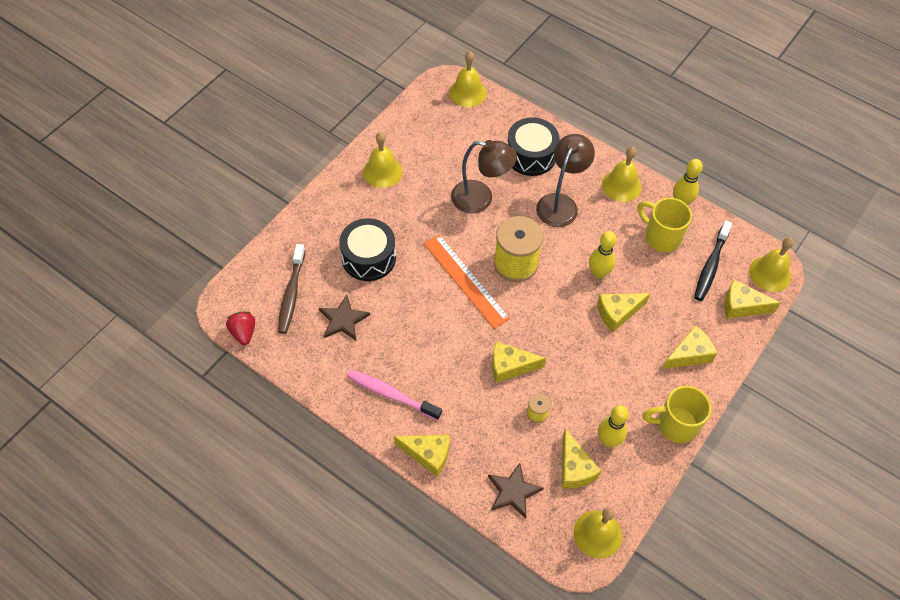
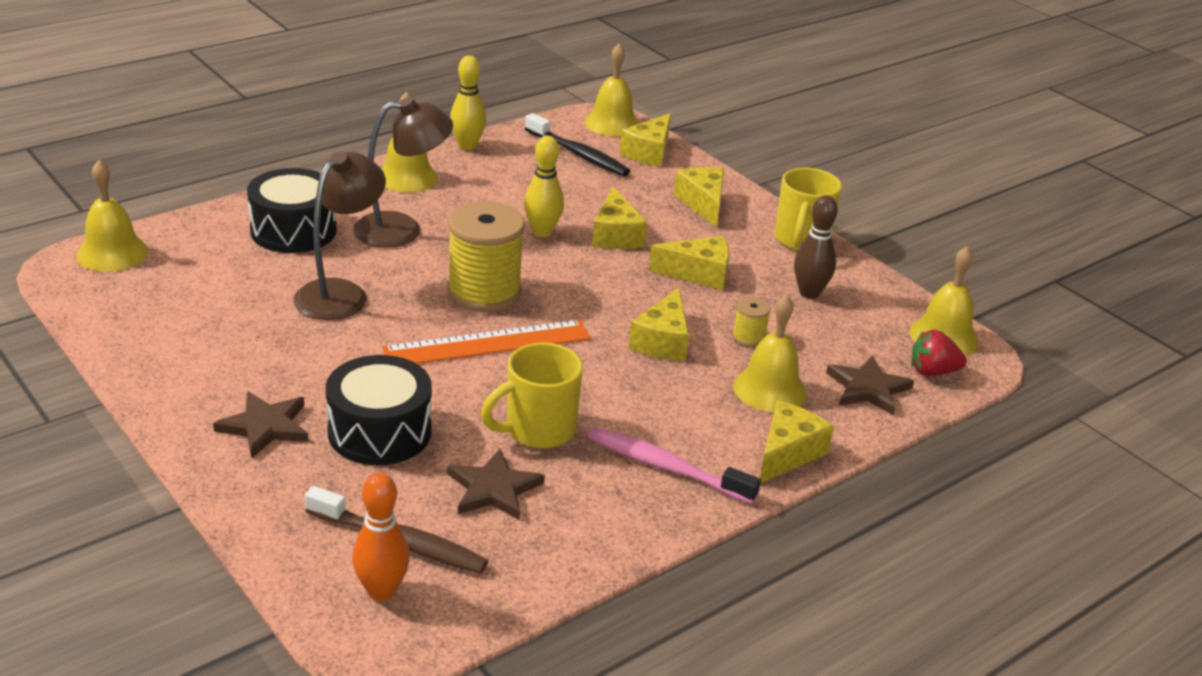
camera: 75 degrees left, 25 degrees down
(243, 332) = (453, 626): red strawberry -> red strawberry (932, 372)
(257, 297) = (381, 591): none -> orange bowling pin
(354, 211) = (265, 426): none -> brown star
(382, 172) = (203, 375): yellow bell -> yellow bell (770, 389)
(391, 394) = (666, 467): pink toothbrush -> pink toothbrush turned 75 degrees clockwise
(560, 203) = (402, 229): brown lamp -> brown lamp turned 120 degrees clockwise
(574, 468) = (844, 329): yellow cheese -> yellow cheese (698, 274)
(608, 440) = (809, 293): yellow bowling pin -> brown bowling pin
(661, 236) = (512, 173): yellow mug -> yellow mug (537, 430)

